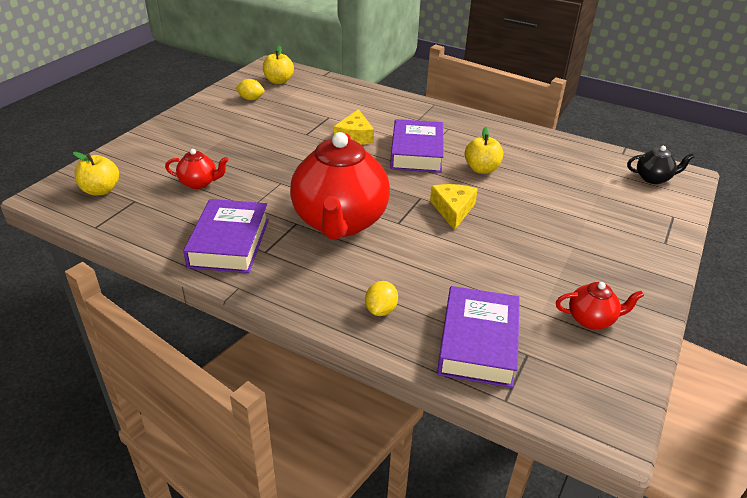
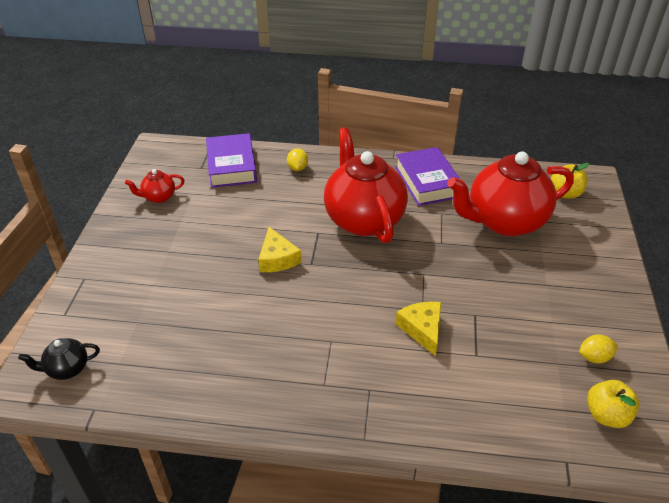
camera: 160 degrees right, 5 degrees up
(199, 183) = (504, 222): red teapot -> red teapot, size x2.35
(417, 152) = (341, 324): purple book -> none
(481, 169) = (264, 320): yellow apple -> none

